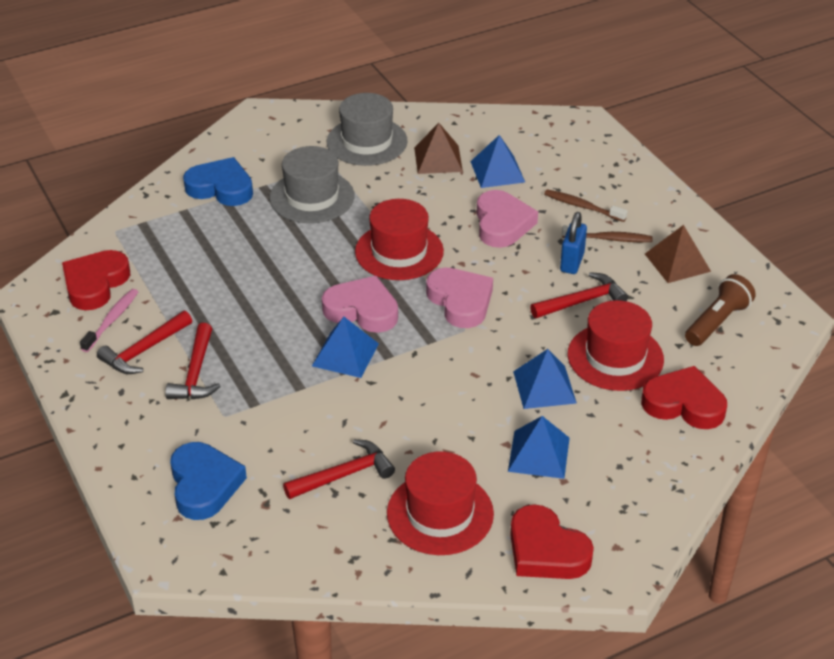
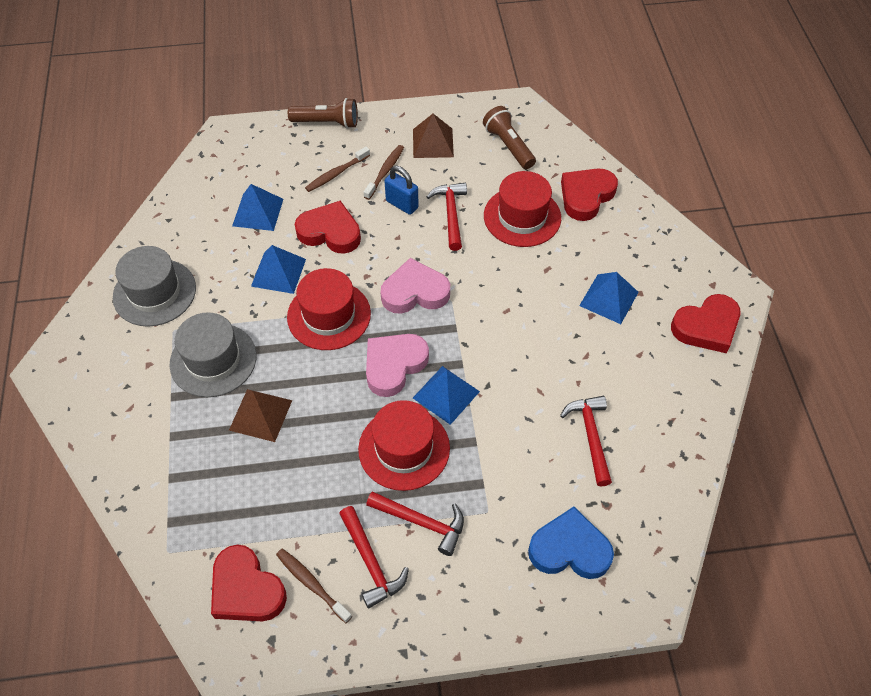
camera: 70 degrees left, 15 degrees up
(112, 320) = (312, 584): pink toothbrush -> brown toothbrush
(221, 188) = (152, 434): blue heart -> none
(438, 159) = (215, 247): brown pyramid -> brown pyramid (260, 415)
(440, 513) = (652, 382): red hat -> red hat (404, 448)
(502, 224) = (330, 232): pink heart -> red heart
(544, 387) = (538, 270): blue pyramid -> blue pyramid (278, 272)
(649, 181) = (327, 123): none -> brown flashlight

